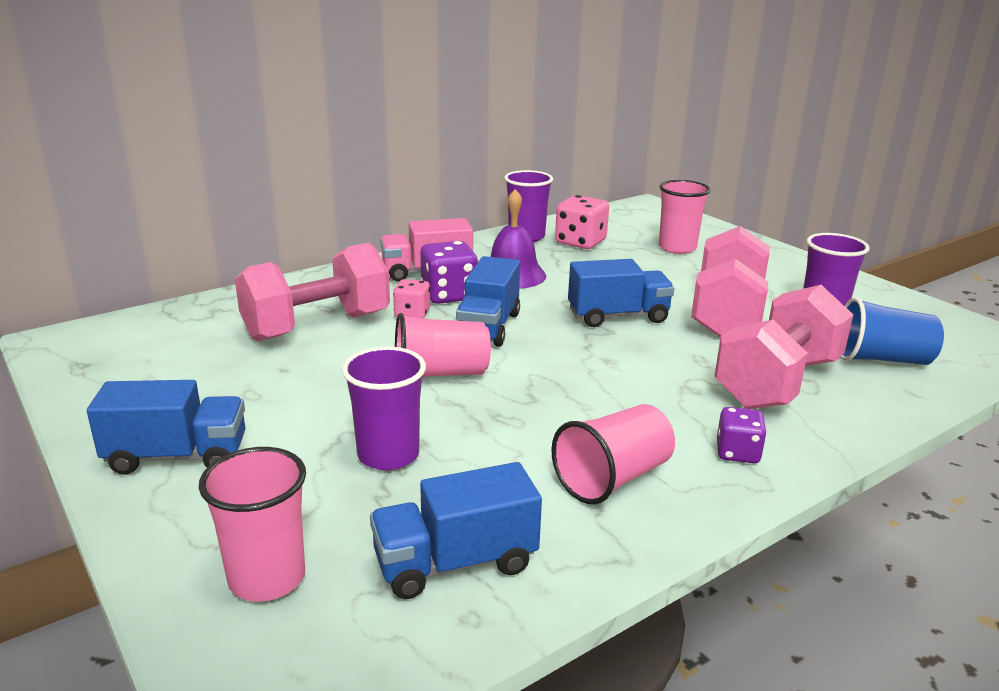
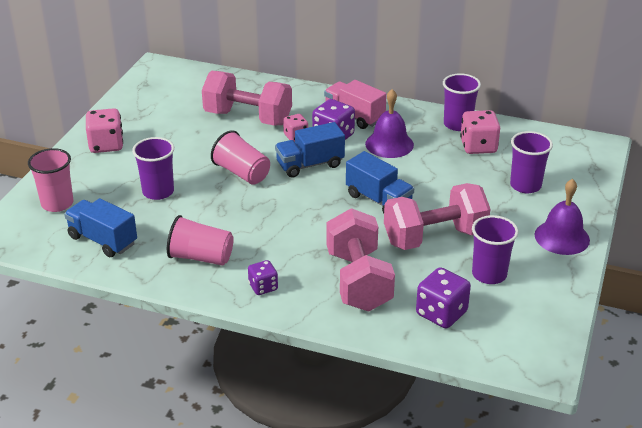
camera: 55 degrees right, 10 degrees up
(177, 456) = (106, 145): blue truck -> pink dice
(677, 248) = (525, 185): pink cup -> purple cup
(777, 383) = (358, 281): pink dumbbell -> pink dumbbell turned 75 degrees clockwise
(784, 263) = (562, 237): none -> purple bell
(881, 359) = (441, 313): blue cup -> purple dice

